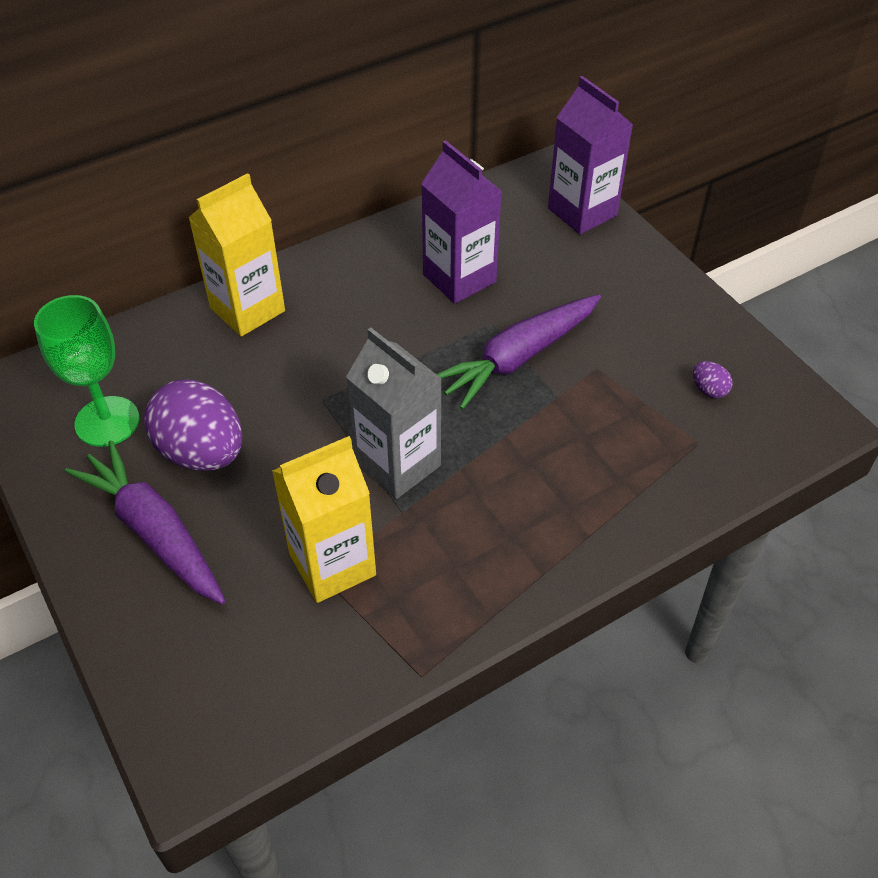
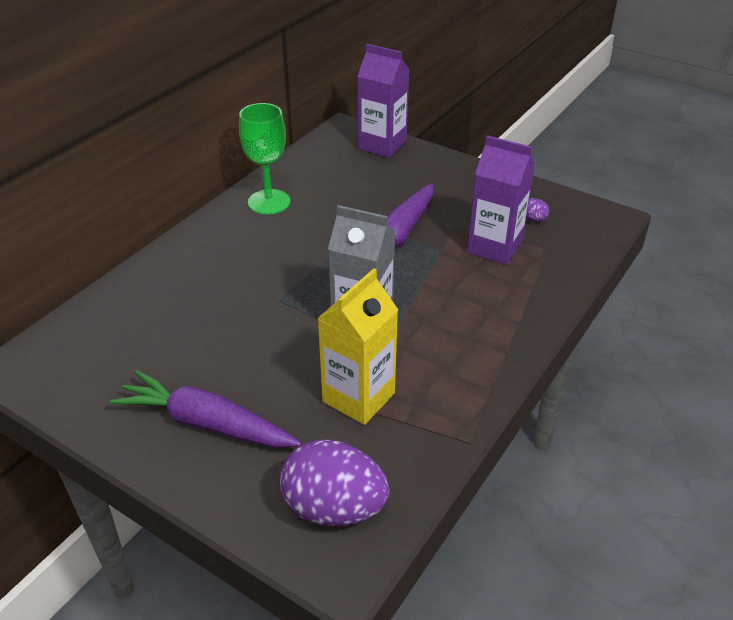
camera: 25 degrees left, 10 degrees down
(107, 421) = (117, 364): green goblet -> green goblet (269, 202)
(202, 452) = (209, 360): purple egg -> purple egg (334, 508)
(247, 309) = (183, 262): yellow carton -> none
(459, 278) = (326, 202): purple carton -> purple carton (494, 248)

